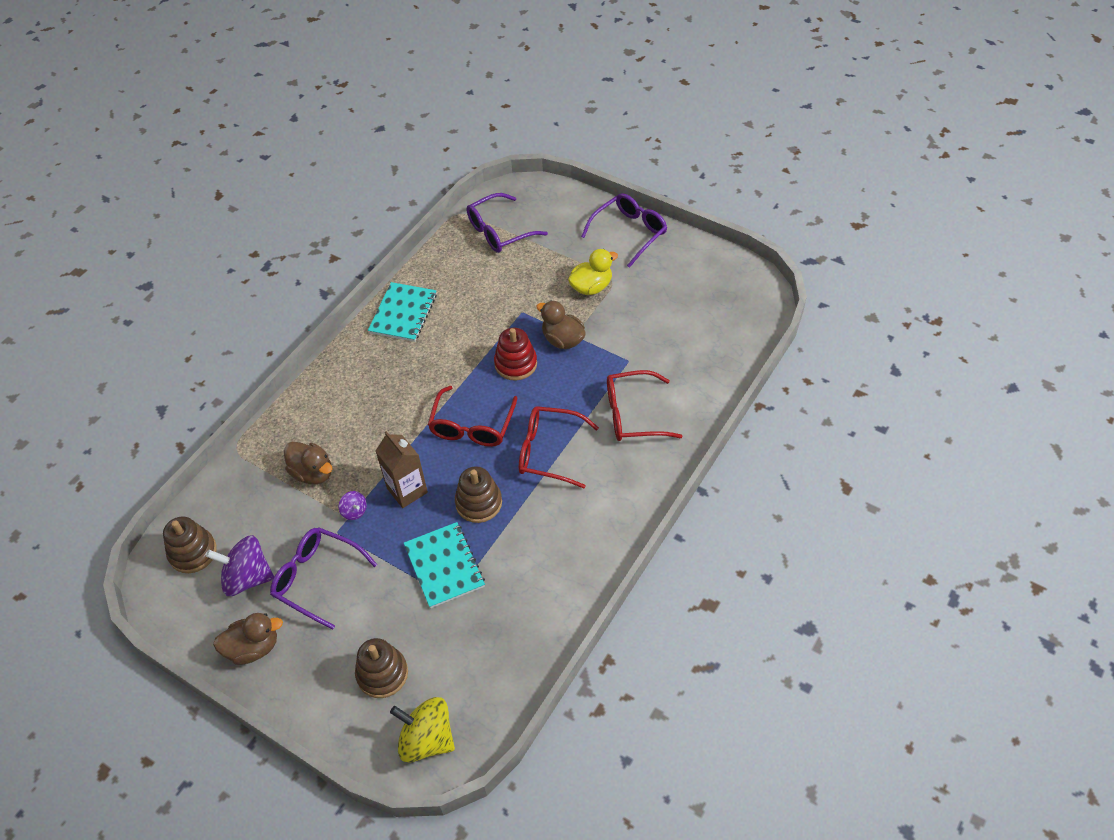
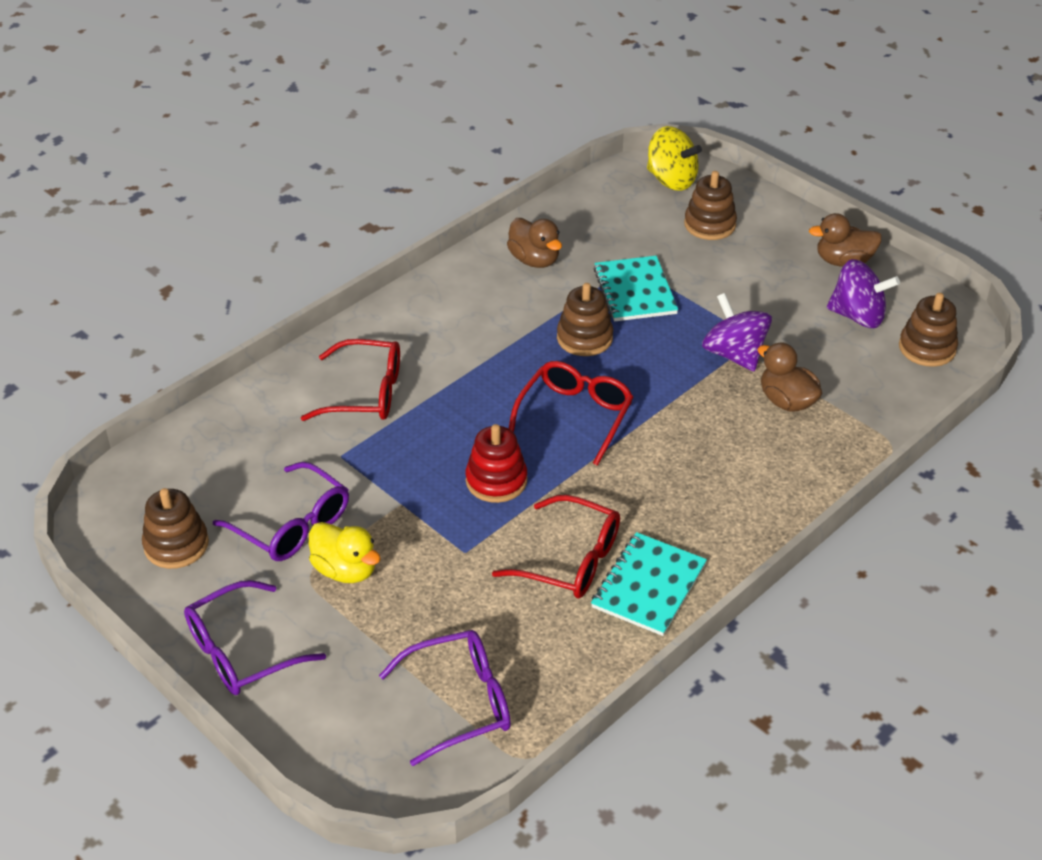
camera: 170 degrees left, 10 degrees down
(317, 578) = (778, 303): purple glasses -> purple glasses (292, 525)
(354, 511) = (734, 354): purple spinning top -> purple spinning top, size x2.10
(407, 490) = (668, 364): brown carton -> none
(548, 451) = (486, 373): red glasses -> red glasses (570, 560)
(562, 340) = (419, 500): brown duck -> brown duck (534, 260)
(591, 287) = (345, 570): yellow duck -> yellow duck turned 120 degrees counterclockwise
(702, 281) = (176, 545): none -> brown stacking toy

